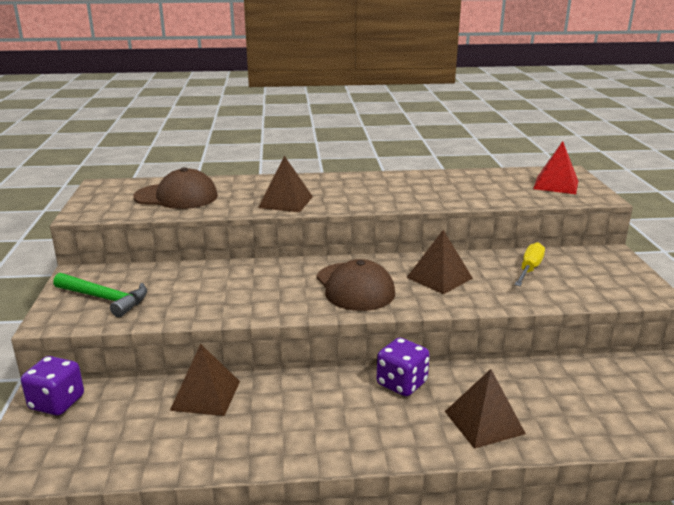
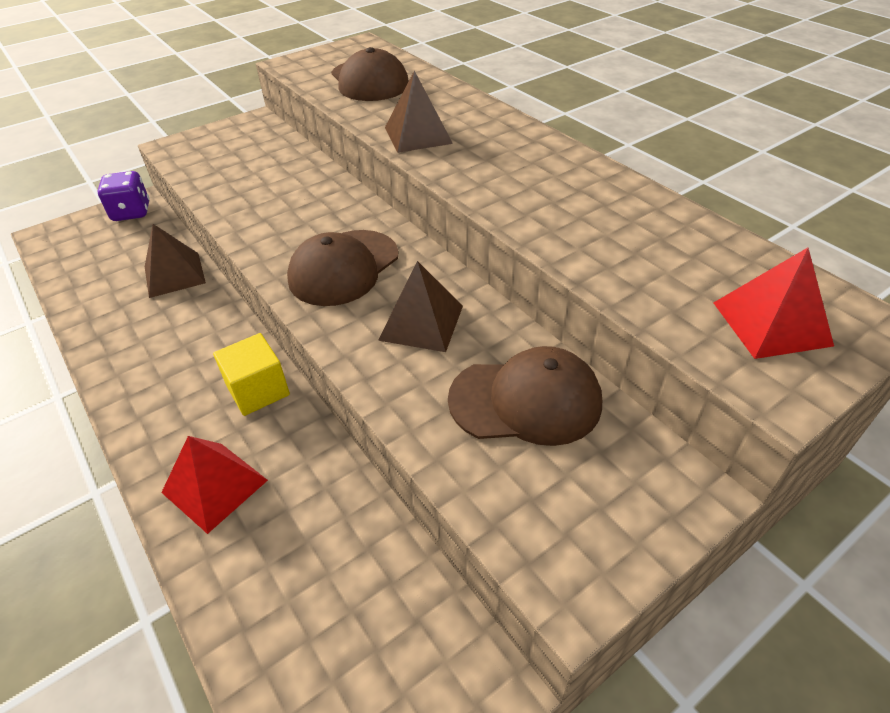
camera: 60 degrees right, 20 degrees up
(105, 299) = (219, 150): green hammer -> none
(401, 383) = (258, 390): purple dice -> yellow cube
(484, 422) = (215, 486): brown pyramid -> red pyramid
(529, 269) = (526, 401): yellow screwdriver -> brown cap

